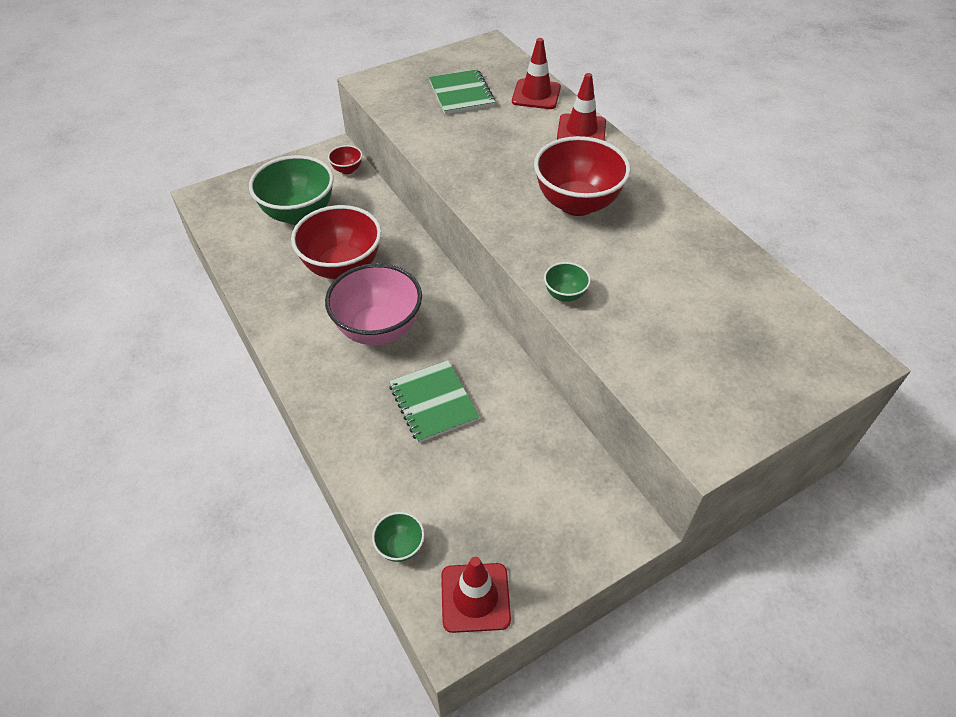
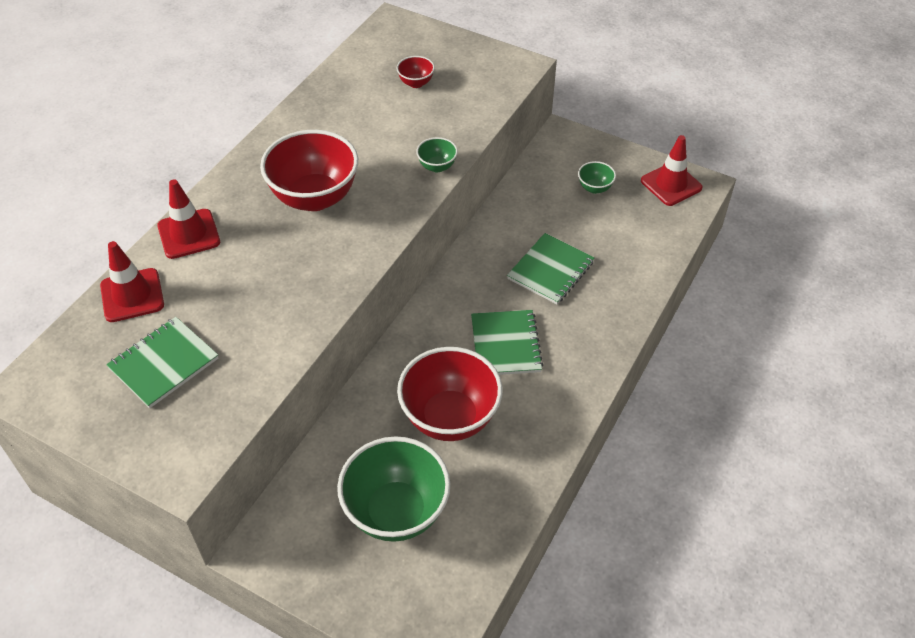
camera: 120 degrees left, 0 degrees up
(347, 170) = (286, 512): red bowl -> red bowl (416, 83)
(378, 329) = (506, 344): pink bowl -> green notebook
(400, 546) = (674, 233): green bowl -> green bowl (594, 188)

